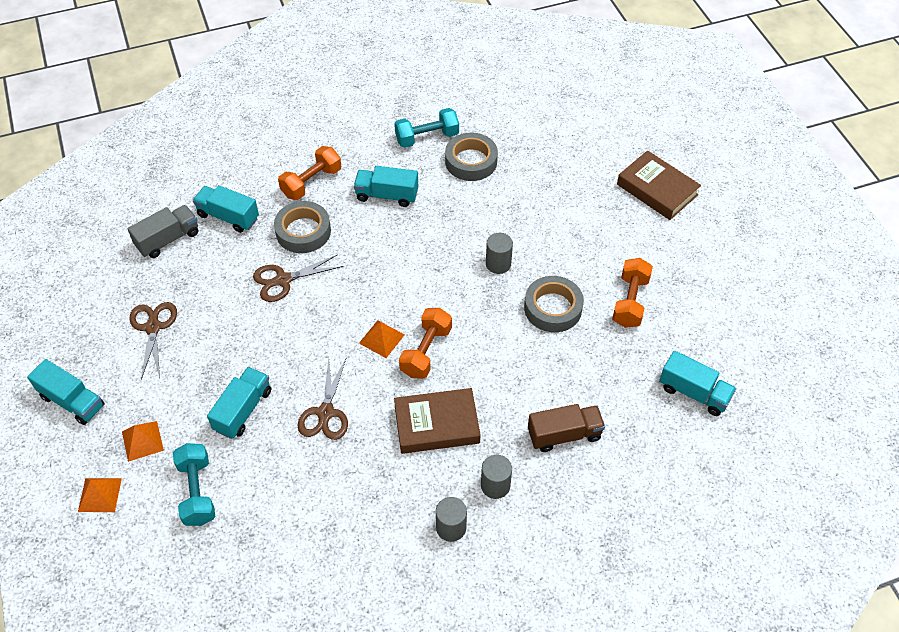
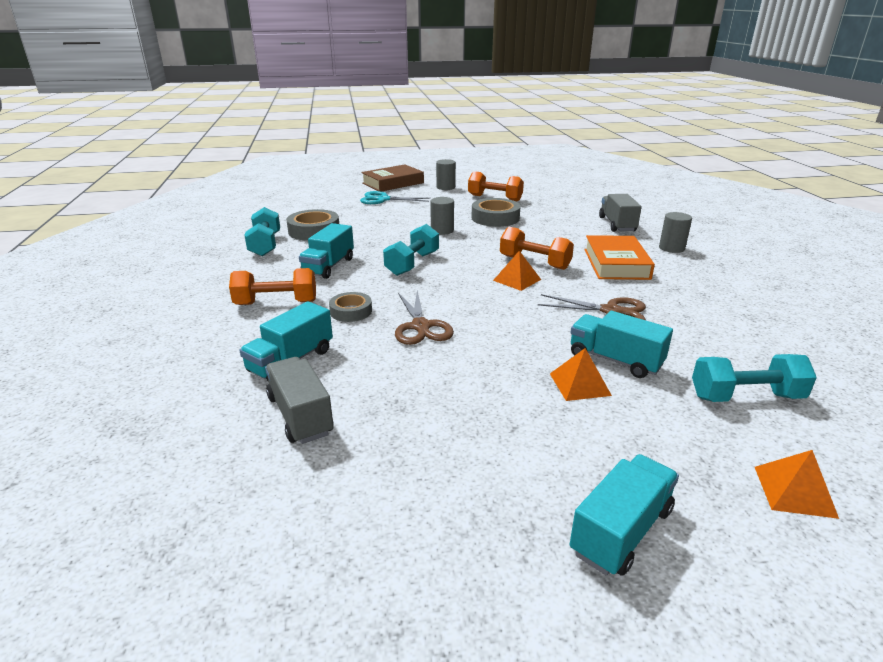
camera: 80 degrees left, 25 degrees down
(142, 441) = (682, 444): orange pyramid -> orange pyramid (579, 384)
(153, 327) = (472, 432): brown scissors -> none
(303, 231) = (351, 311): grey tape -> grey tape, size x0.62
(311, 182) = (276, 303): orange dumbbell -> orange dumbbell turned 60 degrees counterclockwise
(404, 254) = (412, 264): none -> turquoise dumbbell
(437, 424) = (616, 264): brown book -> orange book
(451, 527) = (720, 266): grey cylinder -> grey cylinder (445, 187)
(564, 435) = (617, 224): brown truck -> grey truck
(588, 193) = (383, 199): none -> turquoise scissors
(694, 393) = (575, 191): turquoise truck -> none

